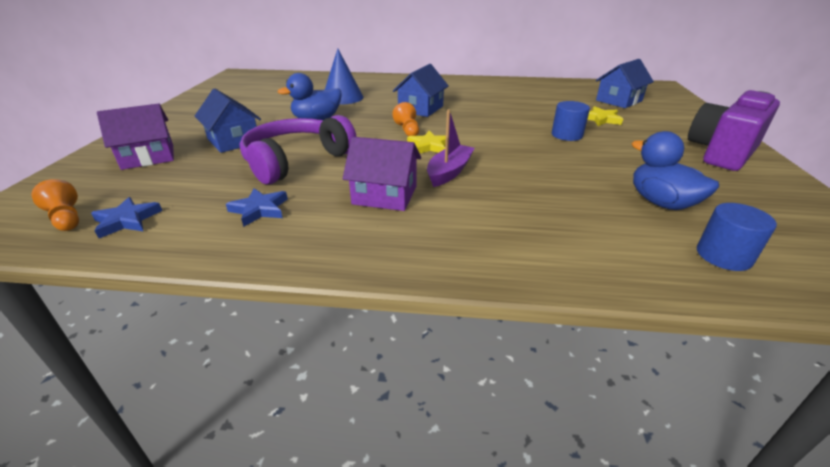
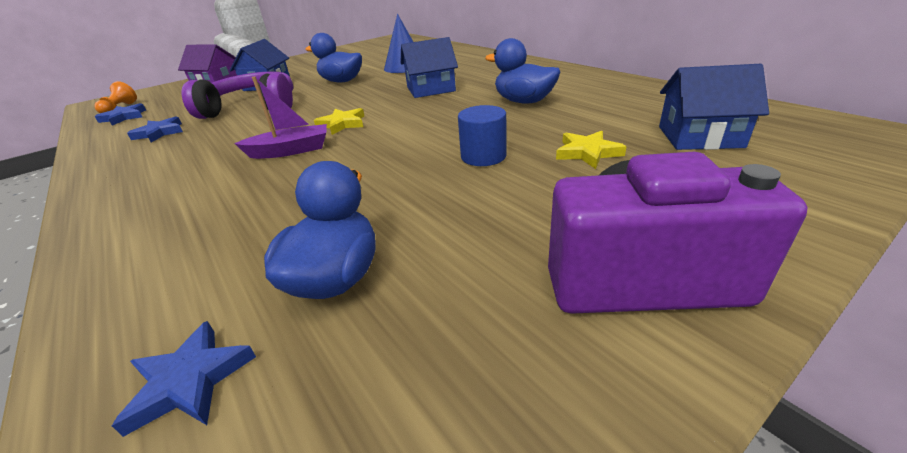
camera: 50 degrees right, 0 degrees up
(385, 195) = (215, 151): purple house -> none
(407, 130) = (367, 106): orange pawn -> none
(504, 103) = (523, 101): none -> blue duck
(723, 256) = (190, 380): blue cylinder -> blue star

